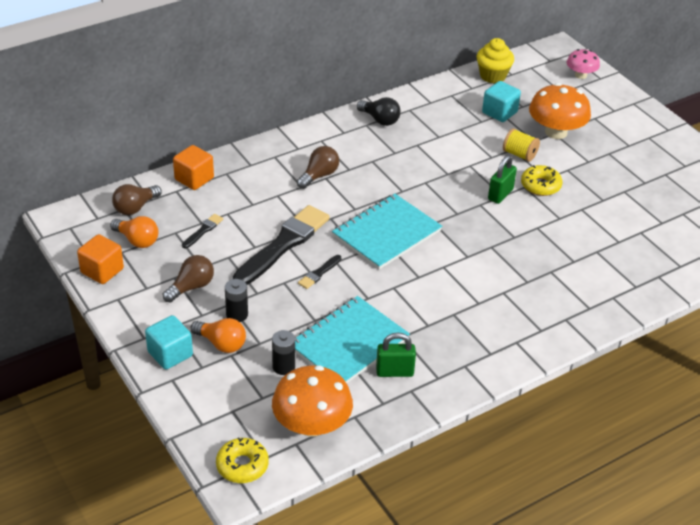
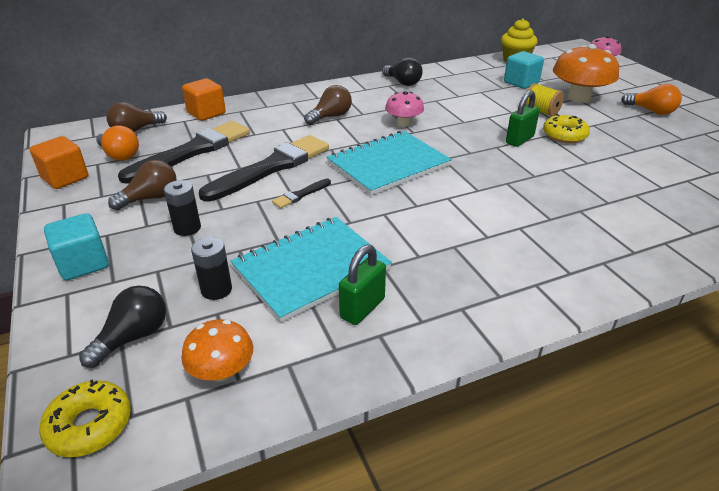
camera: 10 degrees right, 5 degrees down
(203, 230) = (192, 151): black brush -> black brush, size x2.33
(221, 344) = (152, 257): orange light bulb -> orange light bulb (651, 111)
(240, 408) = (133, 337): none -> black light bulb
(312, 425) = (222, 371): orange mushroom -> orange mushroom, size x0.58
(391, 180) = (403, 123): none -> pink mushroom
(394, 372) = (362, 308): green padlock -> green padlock turned 60 degrees counterclockwise

